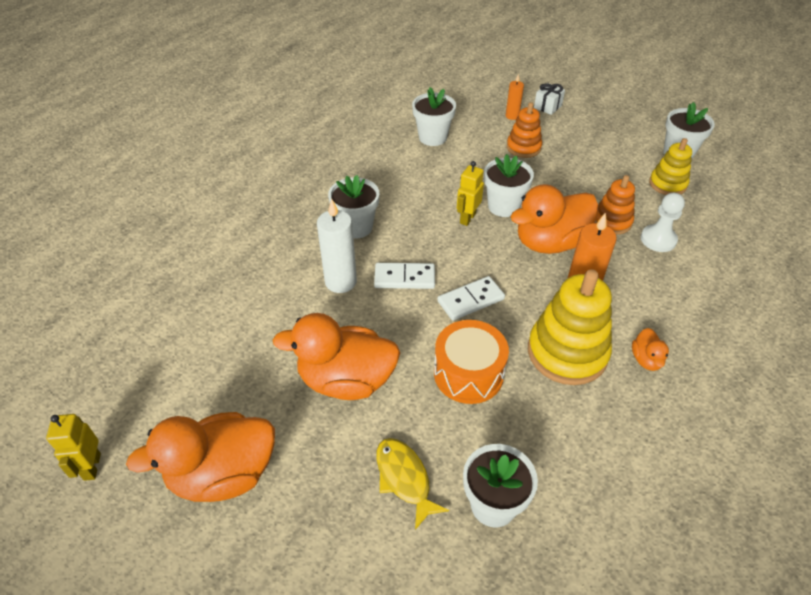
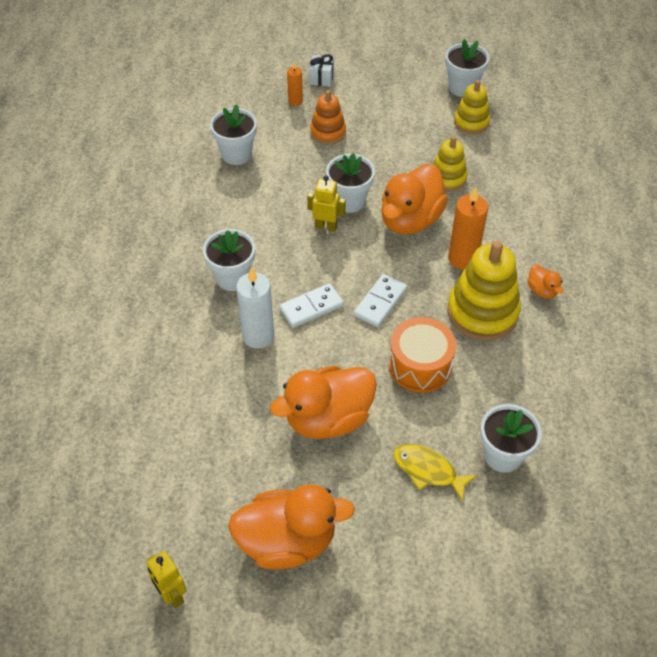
camera: 30 degrees left, 5 degrees up
(223, 474) = (287, 541): orange duck -> orange duck turned 135 degrees counterclockwise
(467, 218) = (326, 226): yellow robot -> yellow robot turned 105 degrees clockwise
(612, 221) = (447, 178): orange stacking toy -> yellow stacking toy
(658, 239) = (493, 180): white pawn -> none

